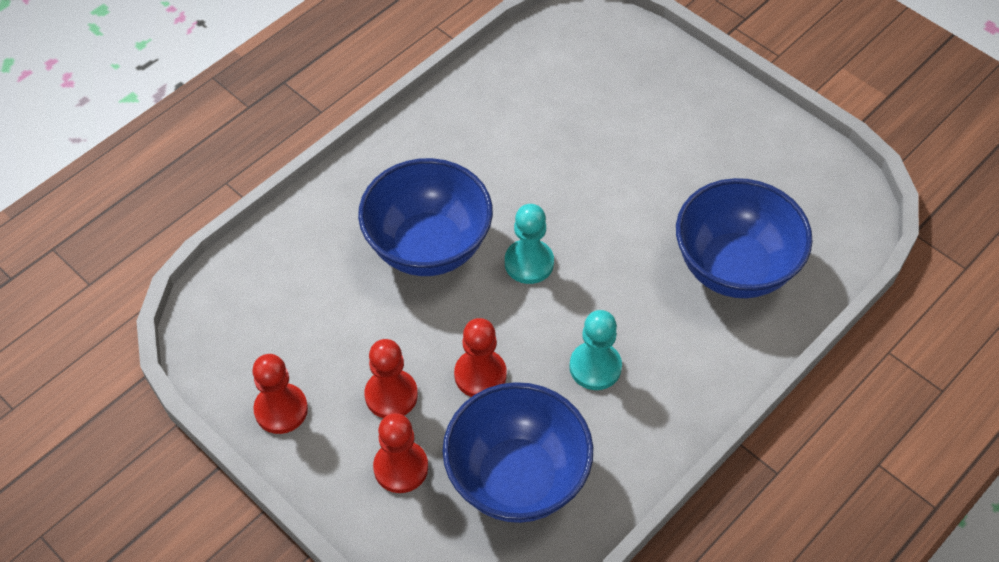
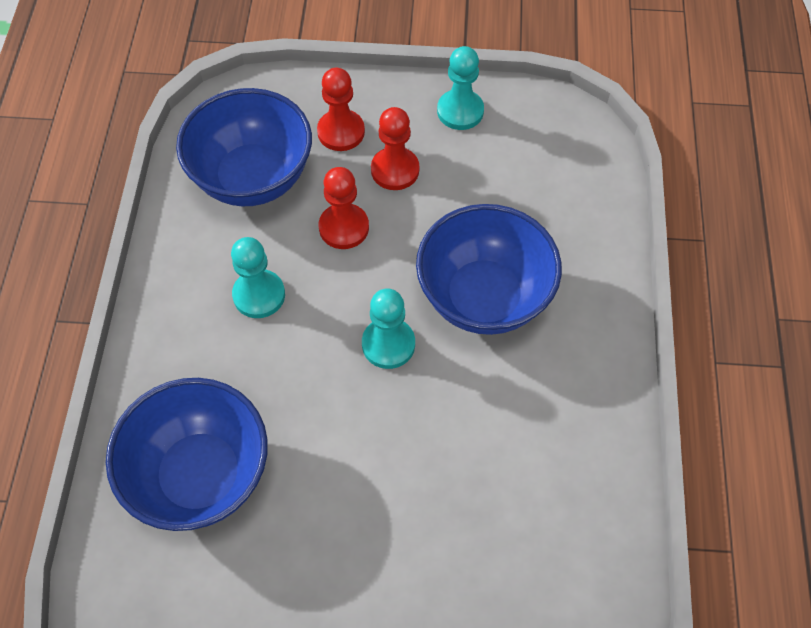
camera: 140 degrees right, 5 degrees up
(281, 410) = (460, 111): red pawn -> turquoise pawn

